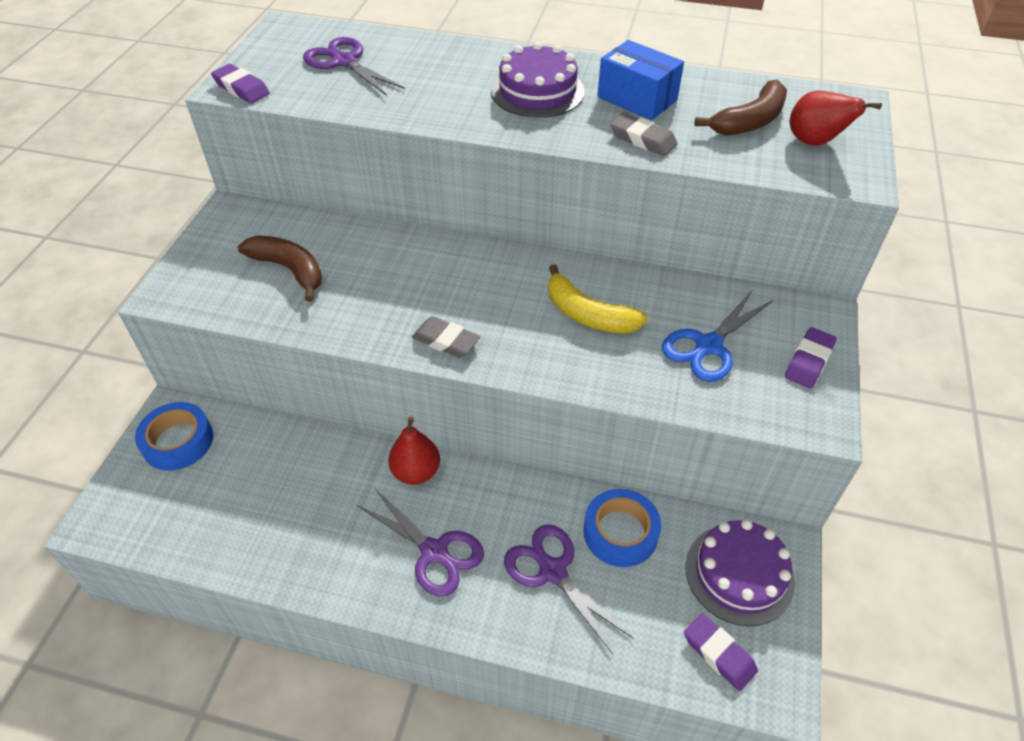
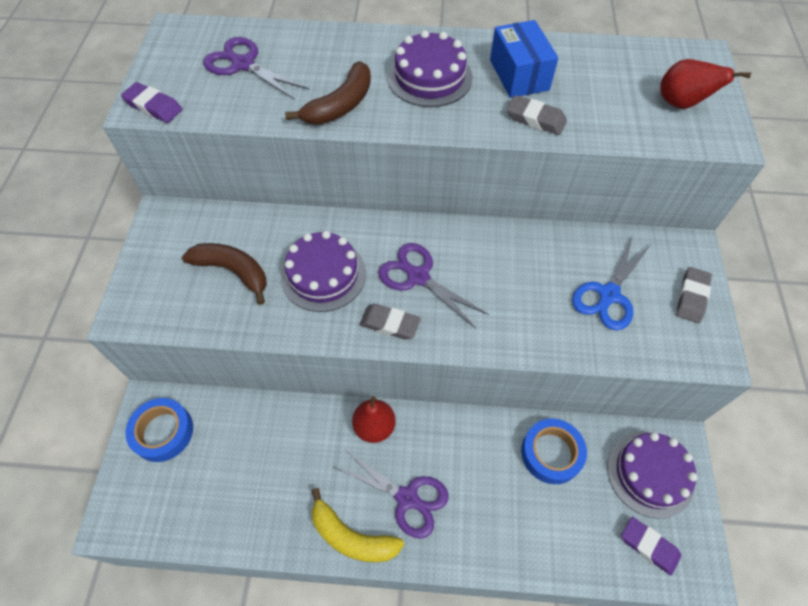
camera: 10 degrees left, 10 degrees up
(386, 285) = (323, 274): none -> purple cake
(553, 571) = (506, 498): purple scissors -> purple scissors (418, 277)
(588, 314) = (503, 279): yellow banana -> yellow banana (352, 536)
(637, 99) = (519, 75): blue box -> blue box turned 45 degrees clockwise
(749, 121) = (621, 87): brown banana -> brown banana (340, 105)
(809, 361) = (691, 297): purple eraser -> grey eraser

